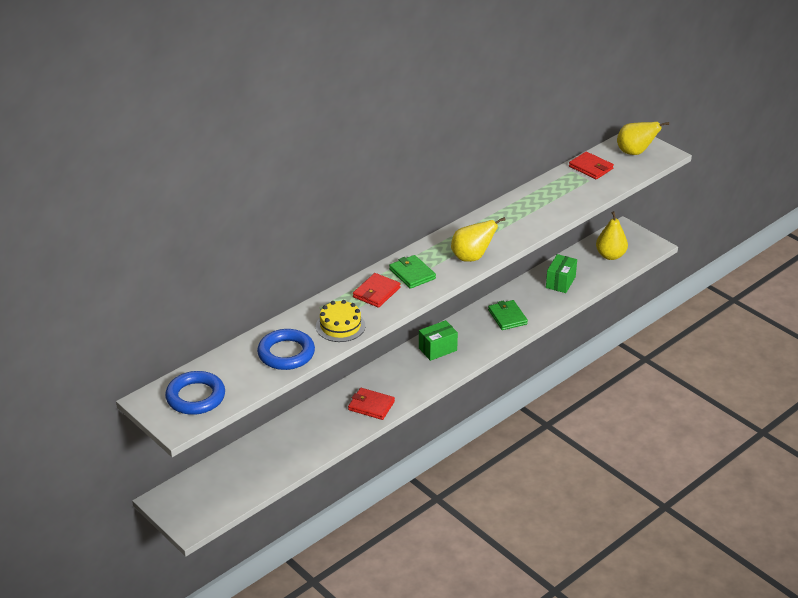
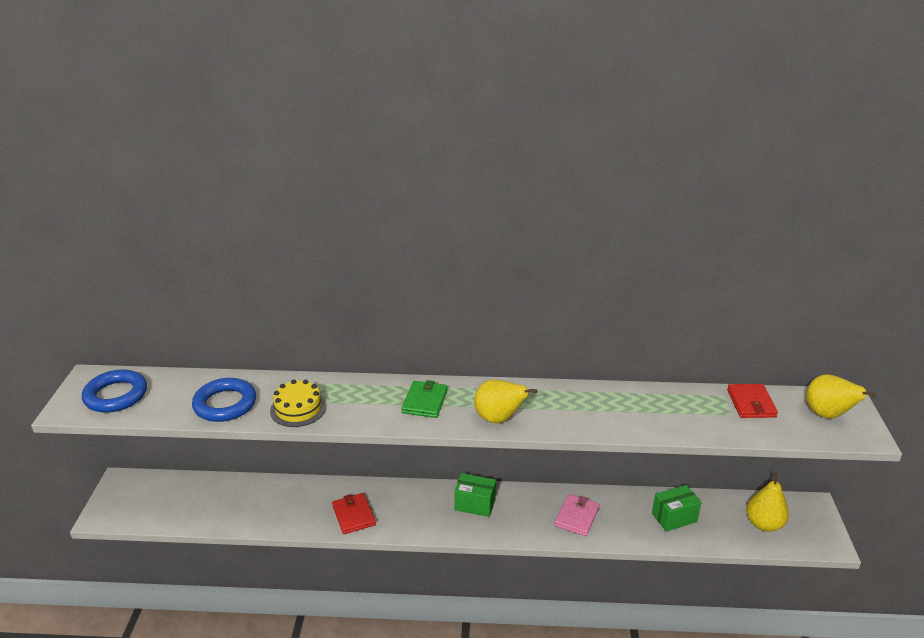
camera: 45 degrees right, 5 degrees down
(376, 292) = (371, 399): red wallet -> none
(507, 317) = (576, 517): green wallet -> pink wallet

